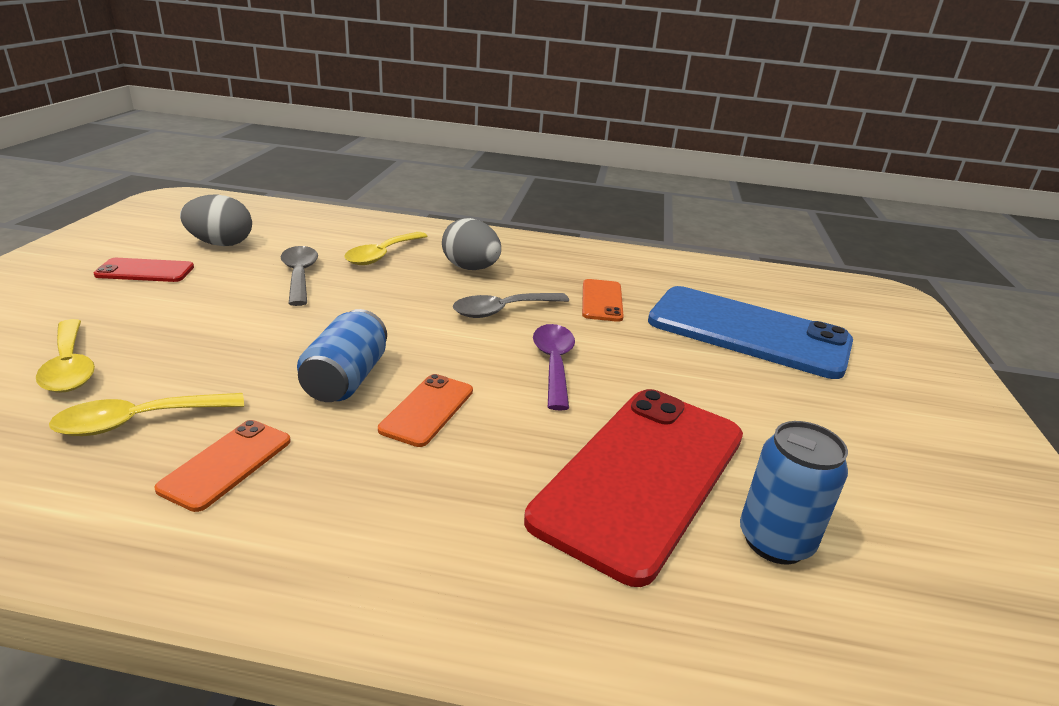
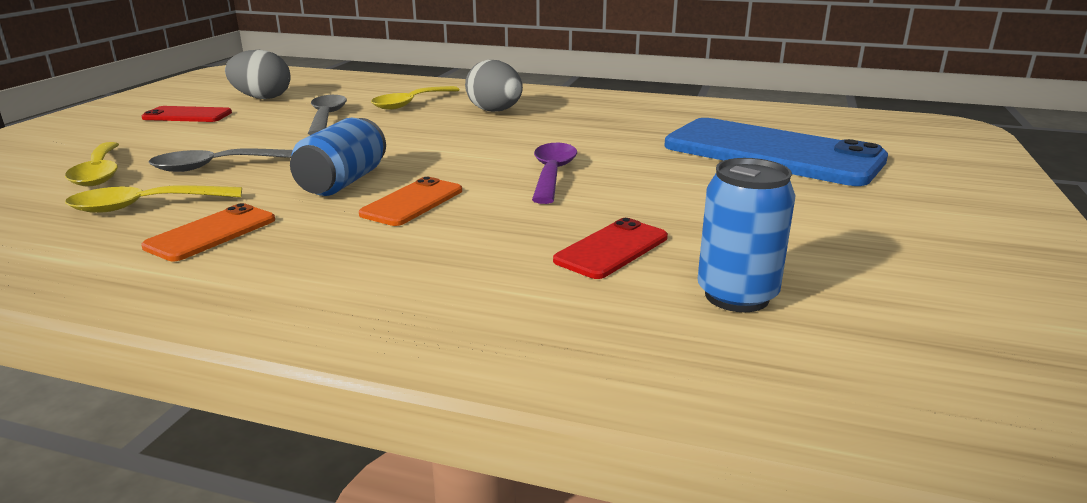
camera: 10 degrees right, 5 degrees down
(502, 311) = (515, 139): grey spoon -> grey spoon (216, 166)
(601, 301) = (621, 132): orange phone -> none
(642, 476) = (612, 249): red phone -> red phone, size x0.45

